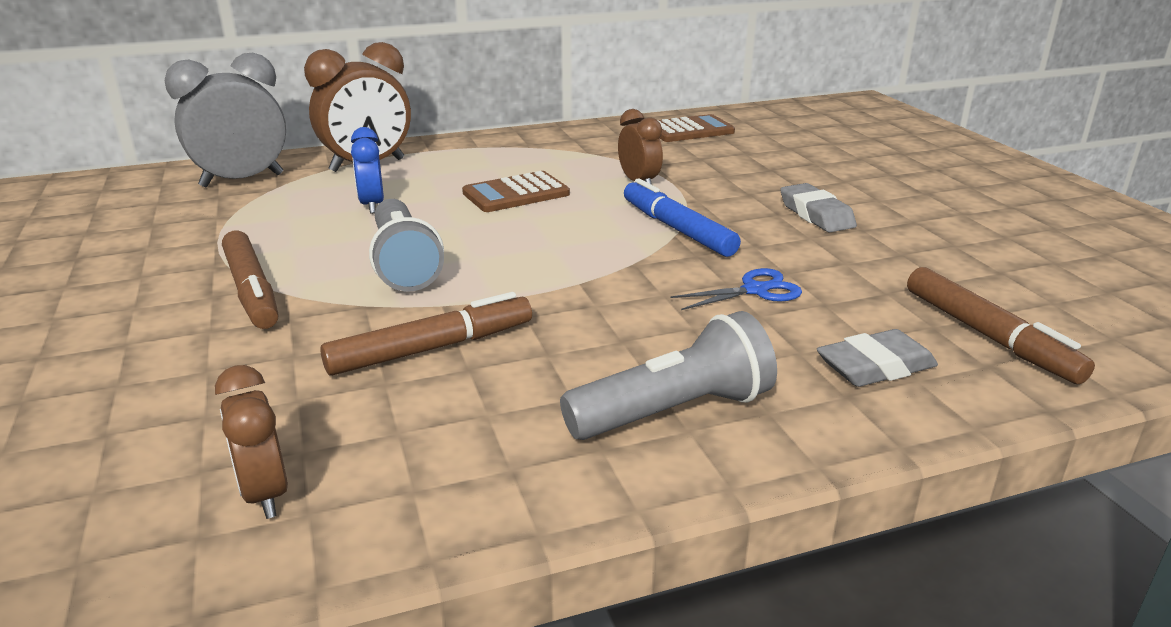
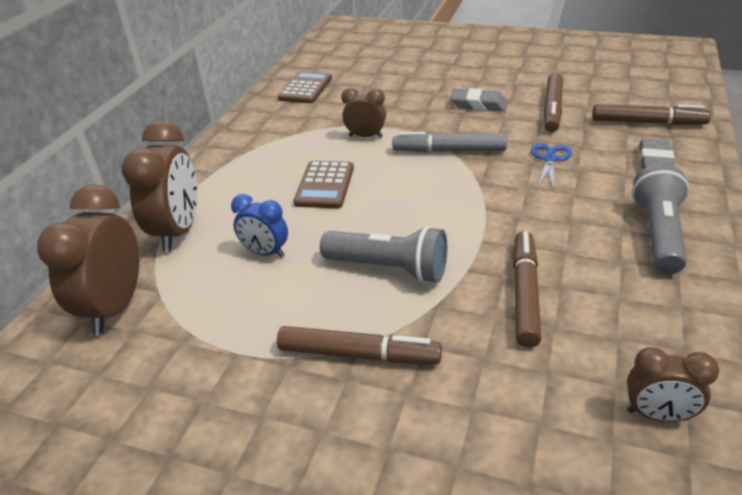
camera: 50 degrees left, 10 degrees up
(242, 180) = (115, 307): grey clock -> brown clock
(677, 229) = (449, 151): blue marker -> grey marker
(892, 260) = (552, 109): none -> brown marker

